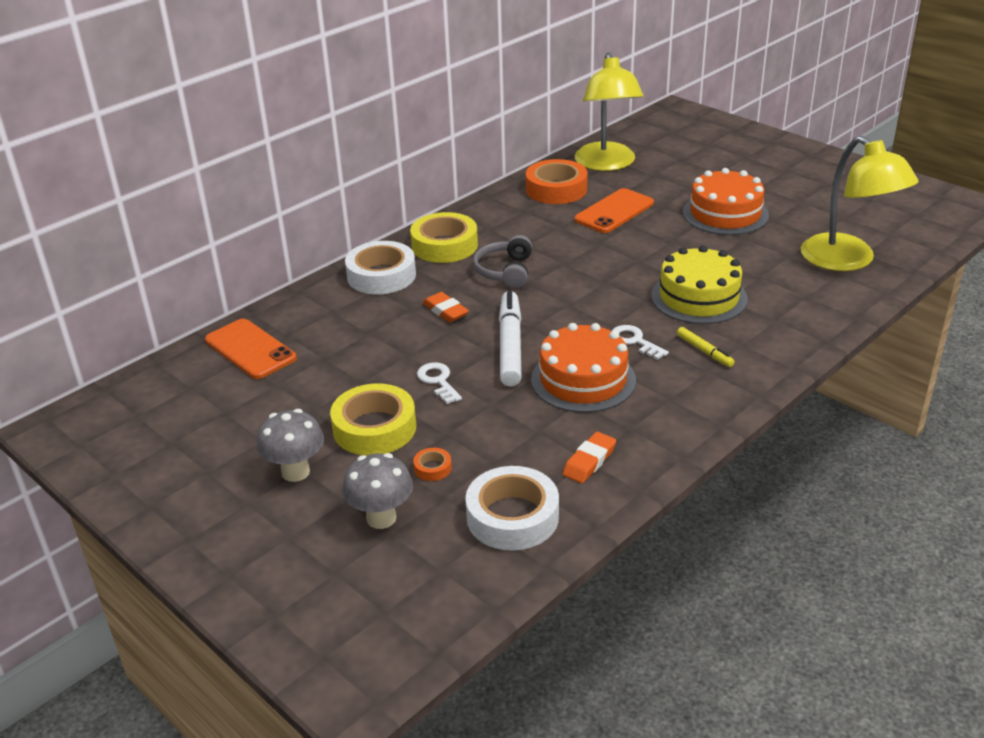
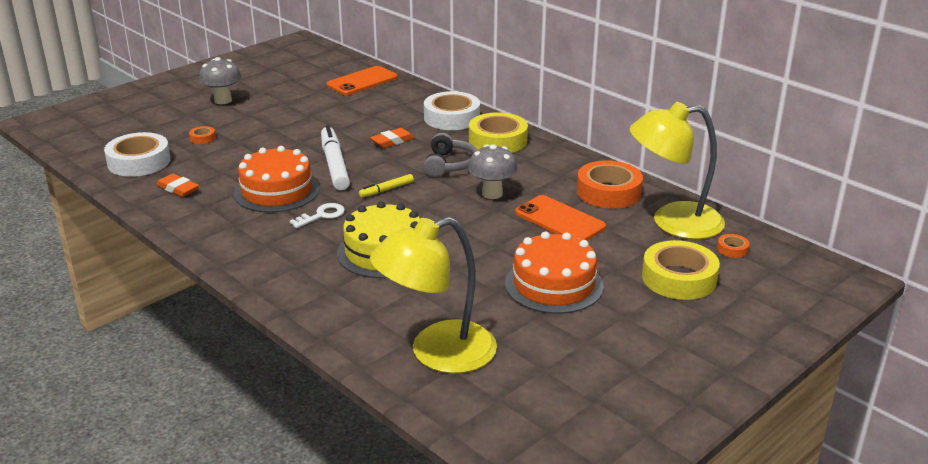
camera: 90 degrees right, 5 degrees down
(374, 428) = (254, 120): yellow tape -> yellow tape (679, 278)
(381, 518) = (165, 124): grey mushroom -> grey mushroom (492, 194)
(438, 381) = (299, 139): white key -> none
(505, 271) = (449, 164): grey headphones -> grey headphones turned 90 degrees clockwise
(510, 345) = (335, 165): white marker -> white marker turned 105 degrees counterclockwise
(645, 144) = (732, 249): none -> orange tape
(704, 351) = (294, 246): yellow marker -> yellow marker (386, 190)

